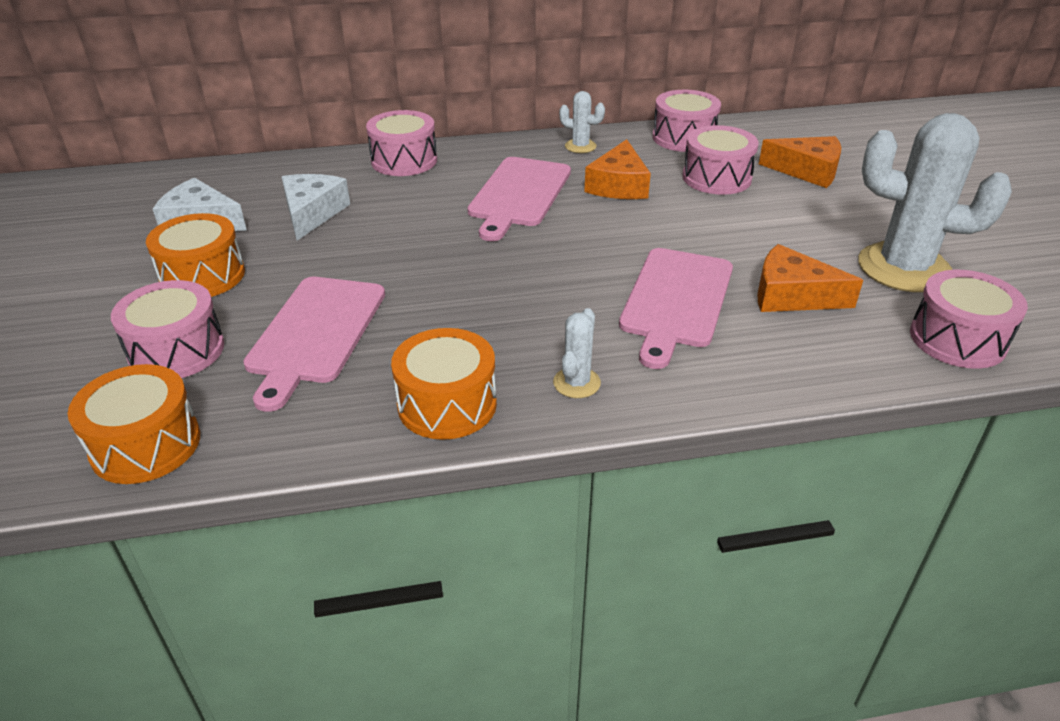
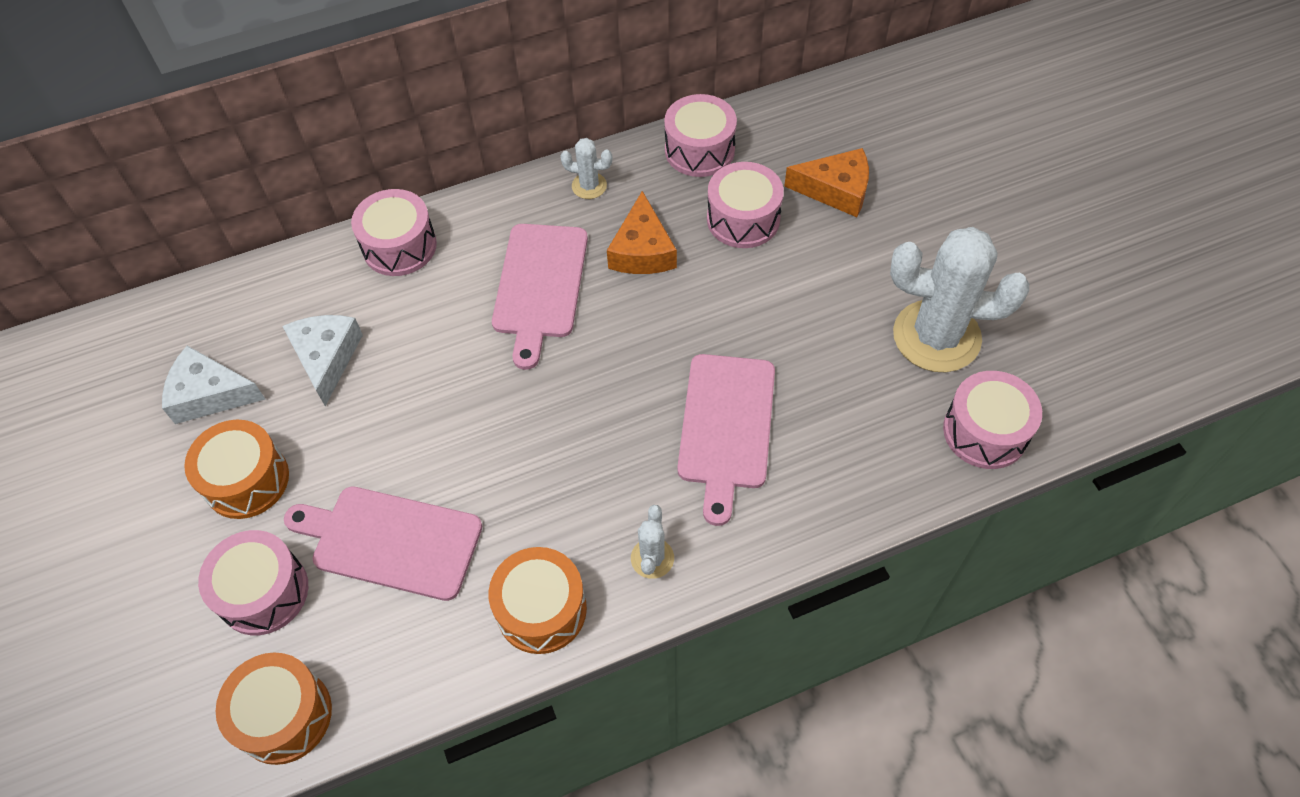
camera: 10 degrees left, 20 degrees up
(315, 333) = (391, 541): pink cutting board -> pink cutting board turned 105 degrees clockwise
(792, 295) = (834, 398): orange cheese -> none

